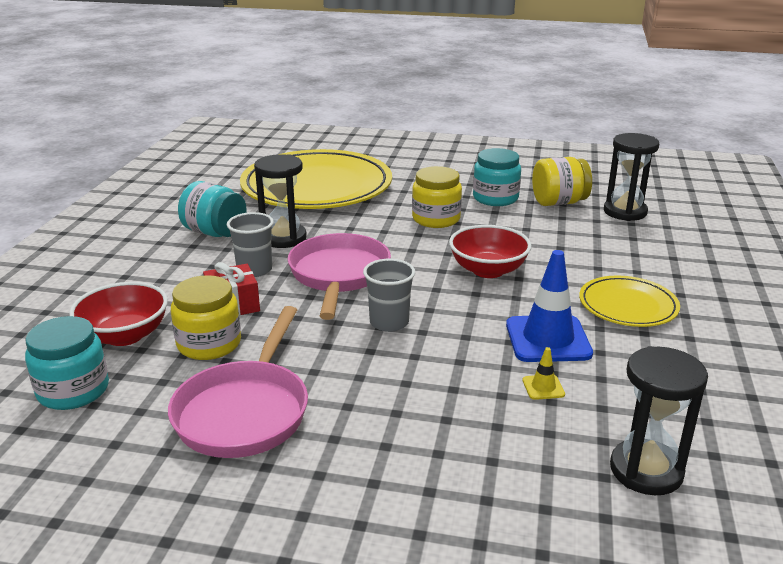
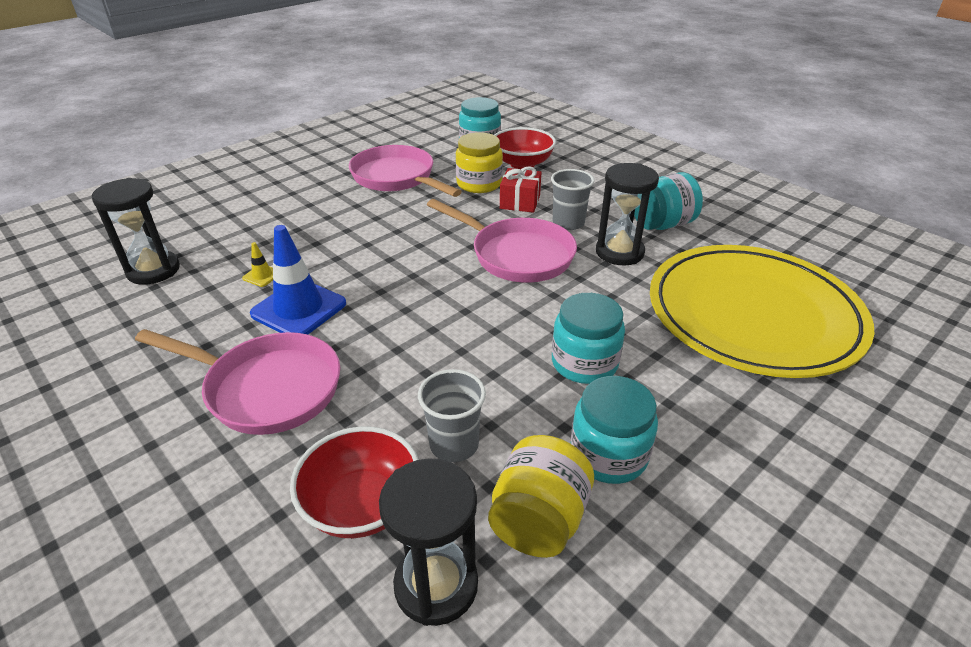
camera: 125 degrees right, 10 degrees up
(389, 322) = (419, 250): grey cup -> grey cup (454, 444)
(436, 219) = (584, 363): yellow jar -> turquoise jar
(488, 270) = (433, 337): red bowl -> red bowl (362, 504)
(628, 305) = (267, 388): yellow plate -> pink pan

